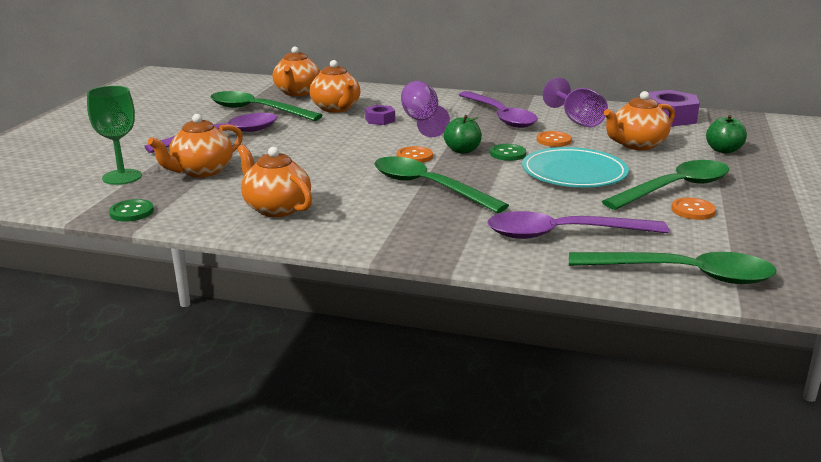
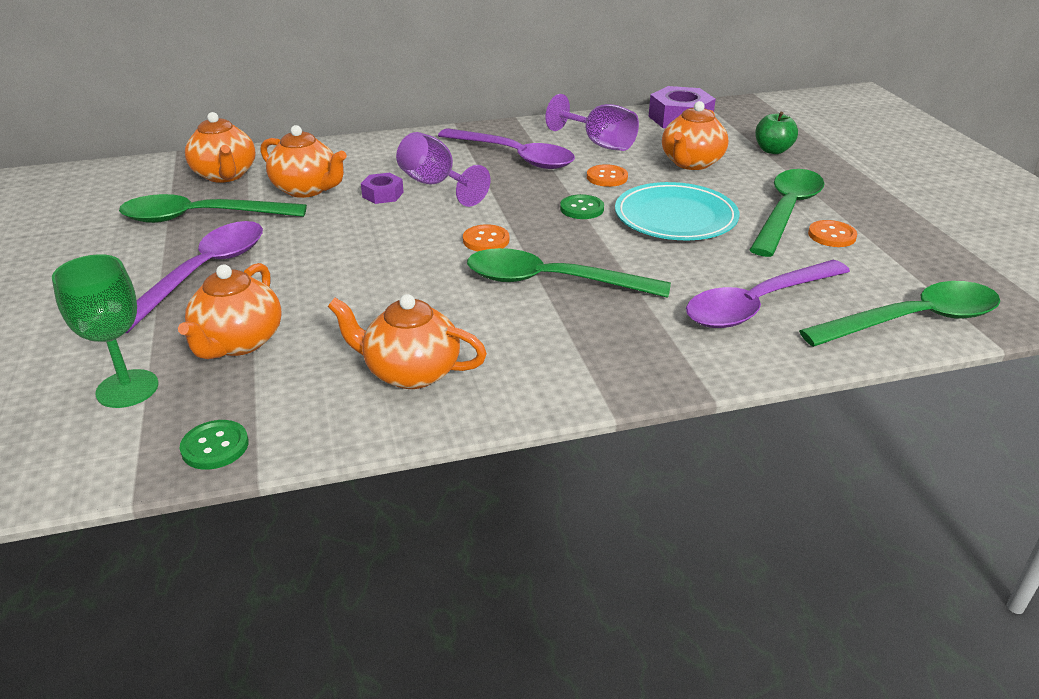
camera: 30 degrees left, 10 degrees up
(462, 150) = (529, 217): green apple -> none

